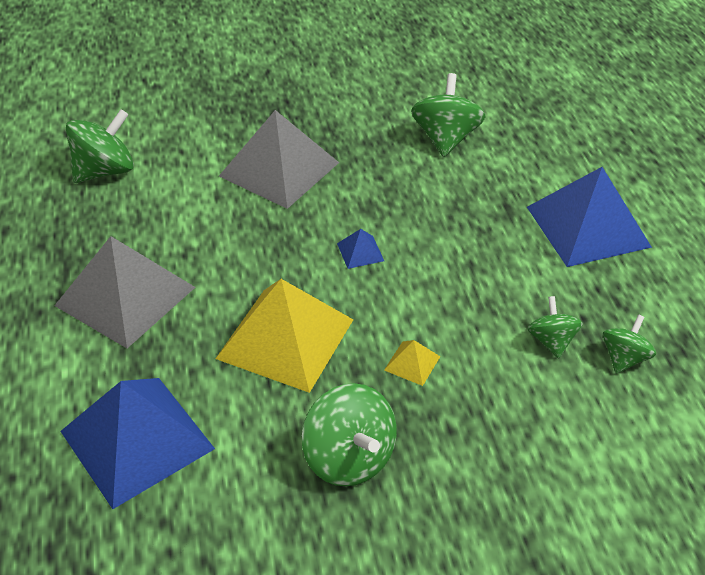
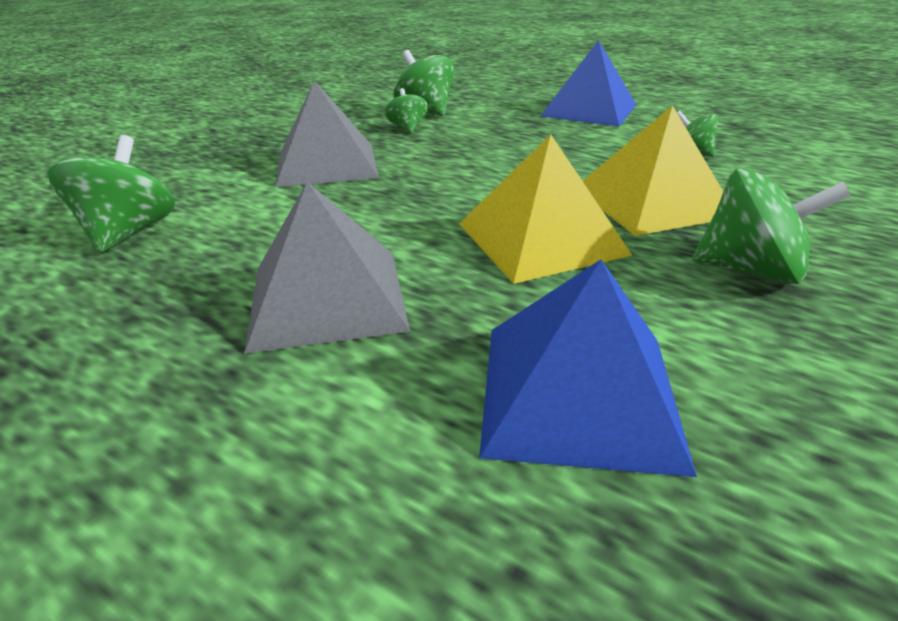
camera: 45 degrees left, 10 degrees down
(360, 252) = (486, 173): blue pyramid -> none
(412, 363) = (651, 201): yellow pyramid -> yellow pyramid, size x2.47
(624, 358) = (736, 142): green spinning top -> green spinning top (407, 128)

